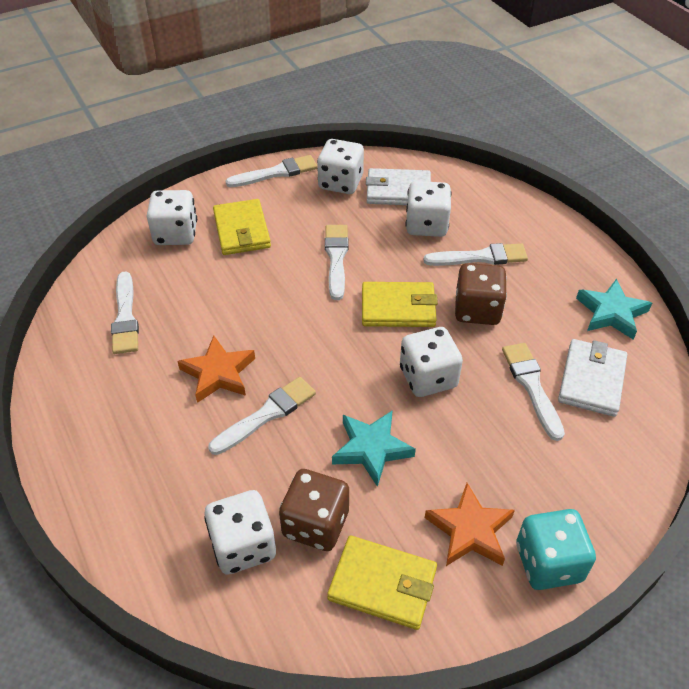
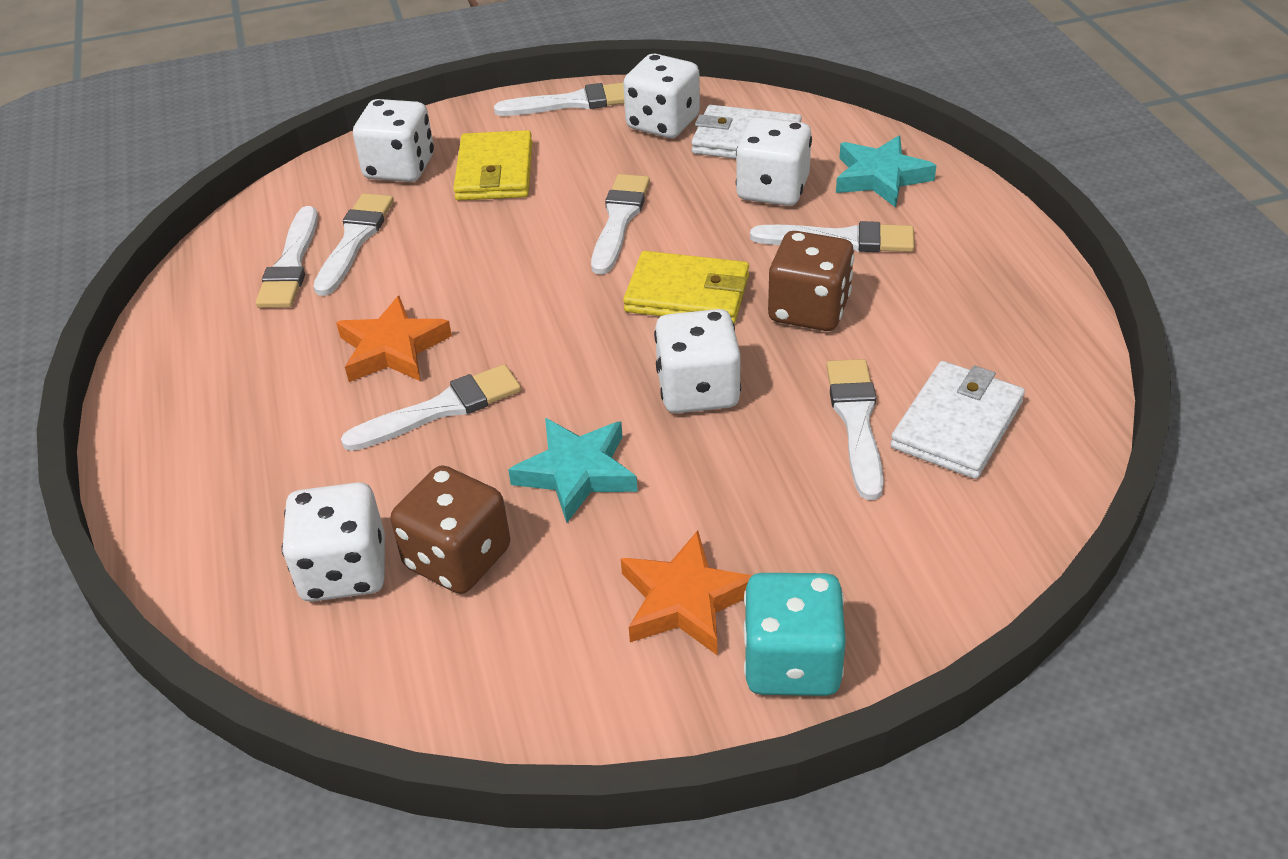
camera: 15 degrees right, 5 degrees down
(163, 293) = (354, 240): none -> white brush
(382, 584) = (526, 651): yellow wallet -> none
(611, 313) = (1025, 336): turquoise star -> turquoise star (880, 177)

